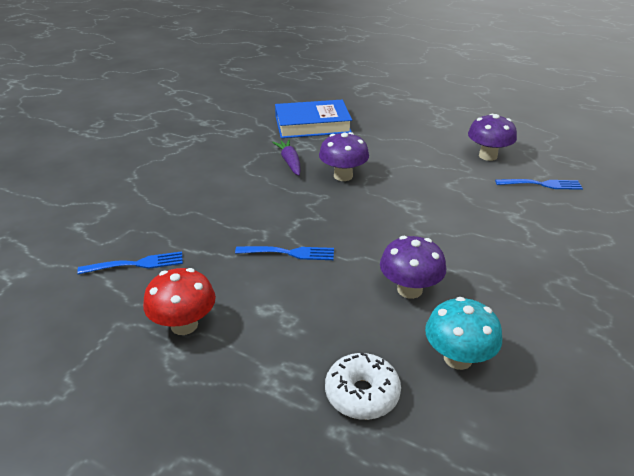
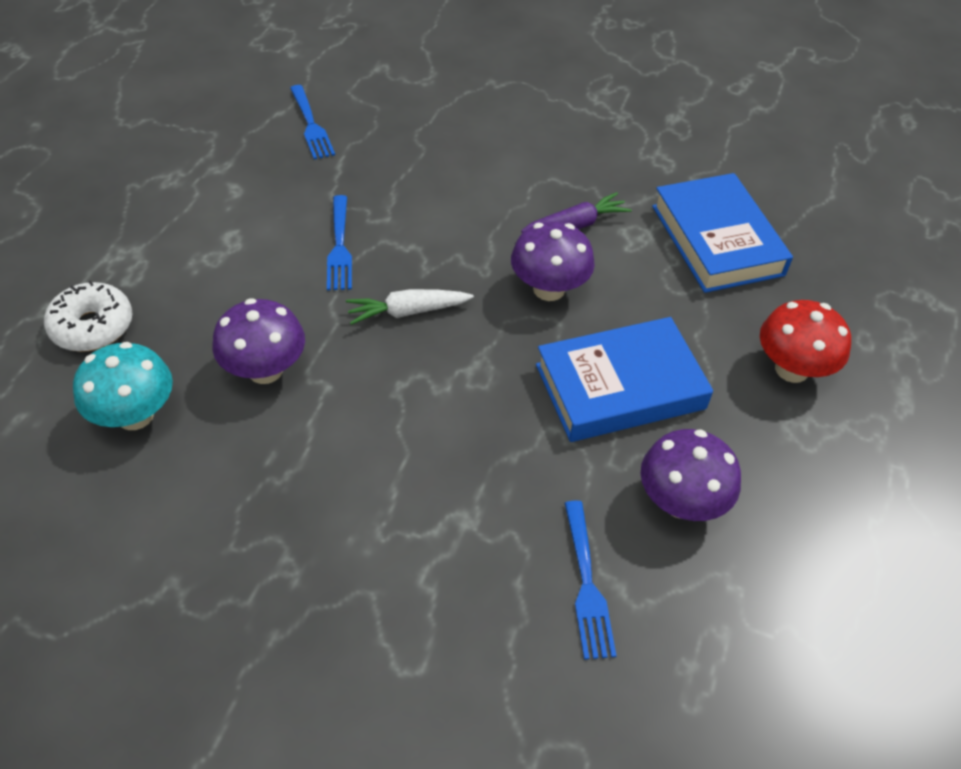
camera: 80 degrees right, 15 degrees up
(184, 325) = (209, 179): red mushroom -> red mushroom (791, 369)
(357, 226) = (408, 312): none -> white carrot
(417, 163) = (620, 387): none -> blue book

